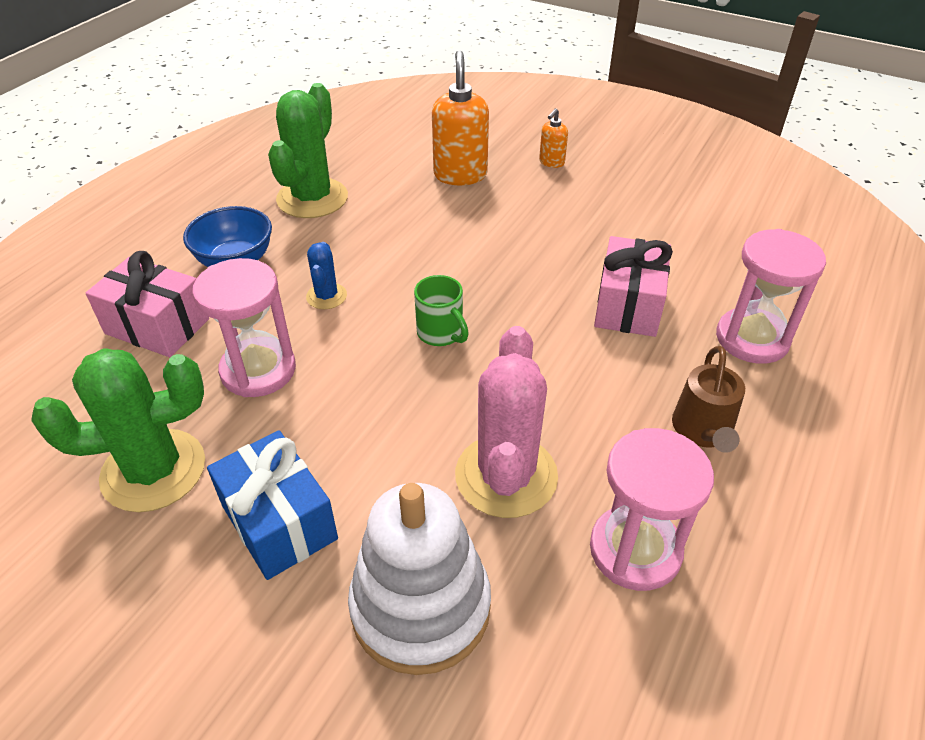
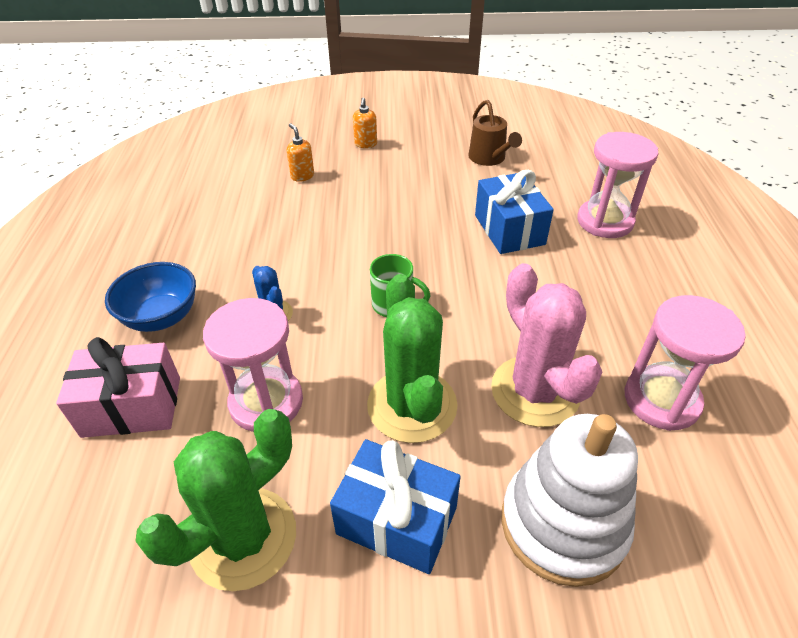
camera: 30 degrees left, 0 degrees up
(312, 198) = (189, 237): green cactus -> green cactus (412, 405)
(460, 175) = (302, 176): orange soap dispenser -> orange soap dispenser, size x0.51
(628, 305) = (509, 229): pink gift -> blue gift
(703, 430) = (630, 296): brown watering can -> brown watering can (489, 158)

